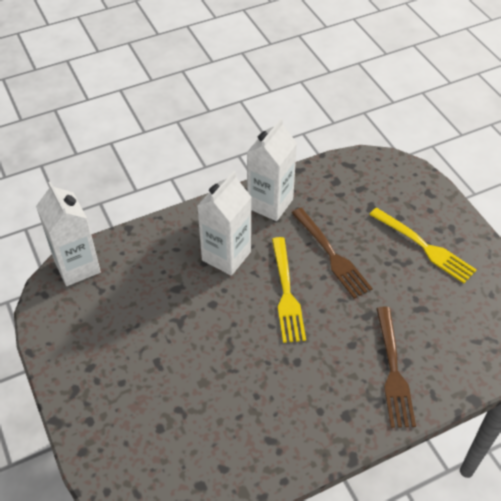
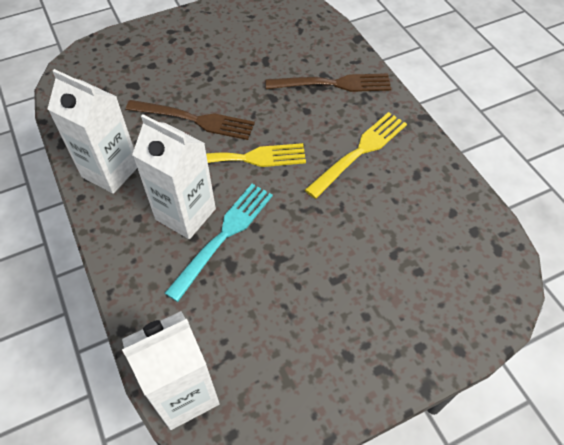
camera: 90 degrees left, 5 degrees up
(204, 282) = (223, 236): none -> turquoise fork
(331, 255) = (194, 120): brown fork -> brown fork turned 45 degrees clockwise
(424, 246) = (192, 51): yellow fork -> yellow fork (359, 152)

